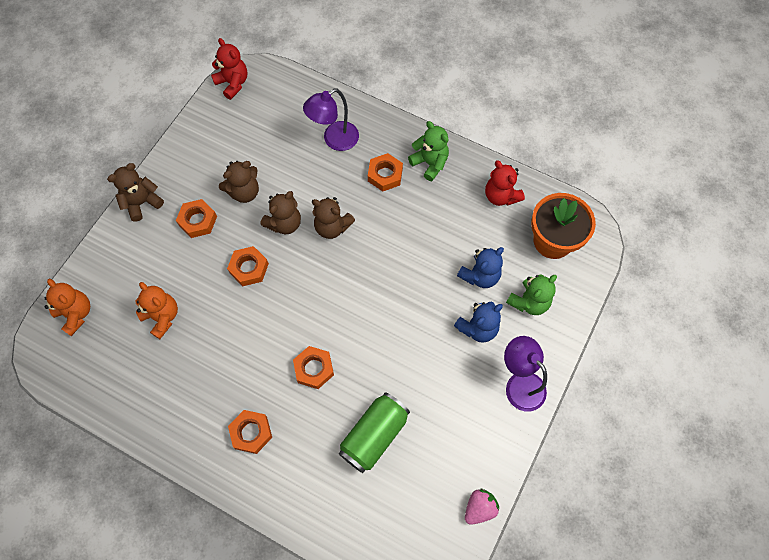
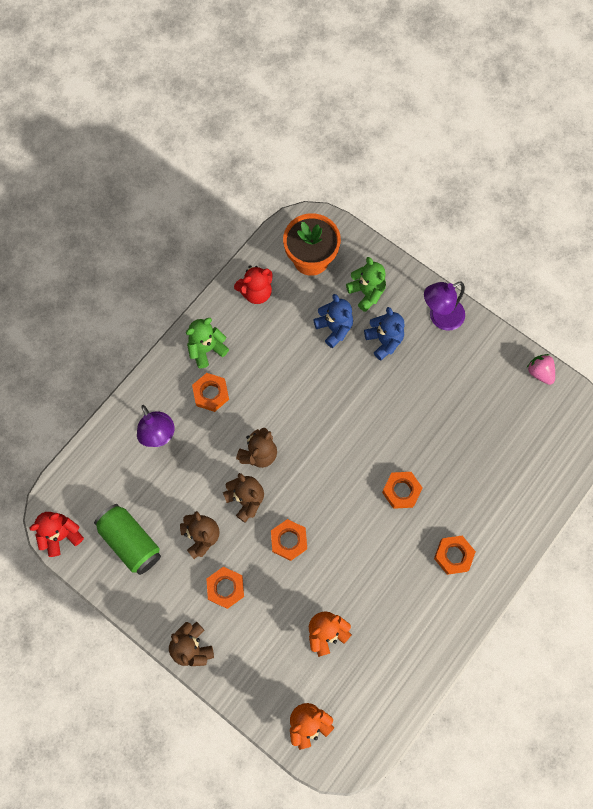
camera: 80 degrees left, 5 degrees up
(374, 435) = (469, 447): green can -> green can (131, 541)

